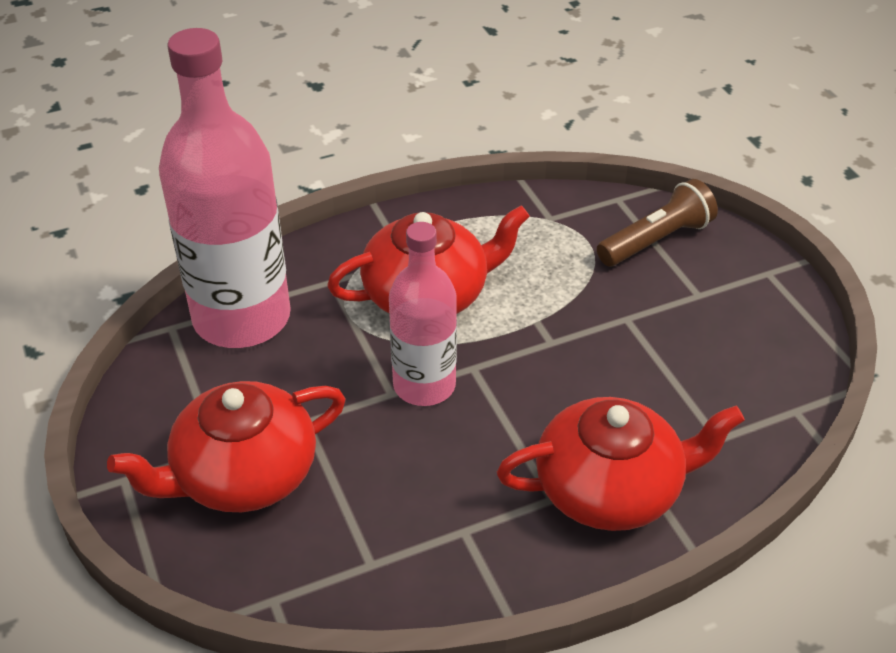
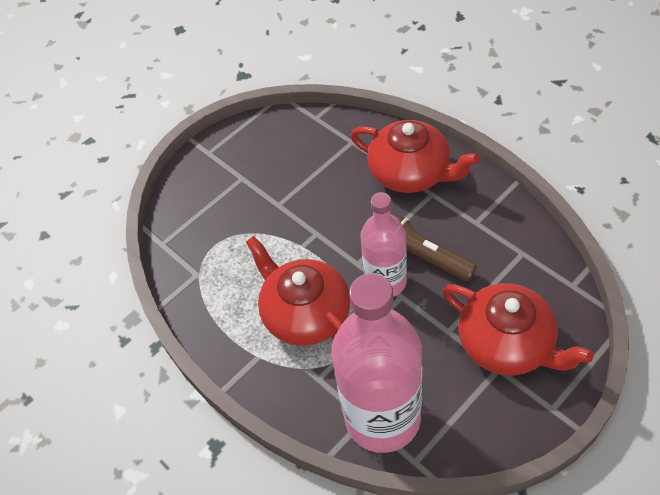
camera: 105 degrees left, 10 degrees up
(611, 488) = (411, 172): red teapot -> red teapot turned 150 degrees clockwise
(656, 240) = (199, 211): brown flashlight -> brown flashlight (426, 258)

